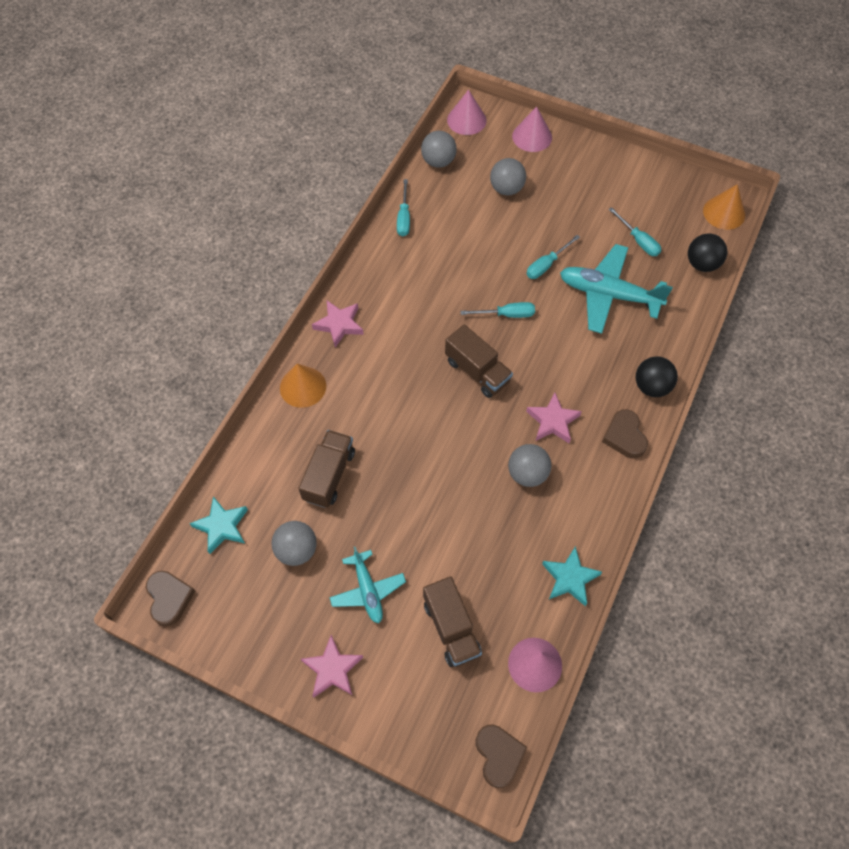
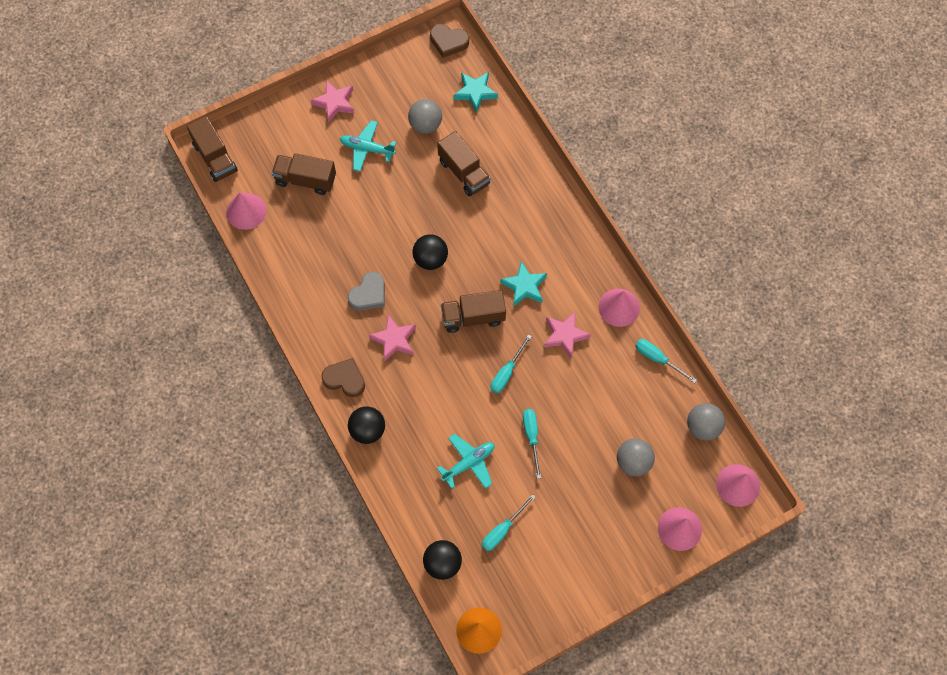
camera: 125 degrees right, 5 degrees up
(303, 387) = (547, 195): orange cone -> none
(339, 325) = (584, 249): pink star -> pink star (565, 335)
(377, 268) = (619, 307): none -> pink cone
(448, 443) = (430, 259): none -> black ball
(498, 755) = (215, 158): brown heart -> brown truck
(527, 473) = (368, 294): grey ball -> grey heart
(570, 578) = (279, 269): turquoise star -> turquoise star (524, 286)
(608, 295) = (468, 463): turquoise plane -> turquoise plane, size x0.60
(638, 241) = (502, 530): turquoise screwdriver -> turquoise screwdriver turned 45 degrees counterclockwise

